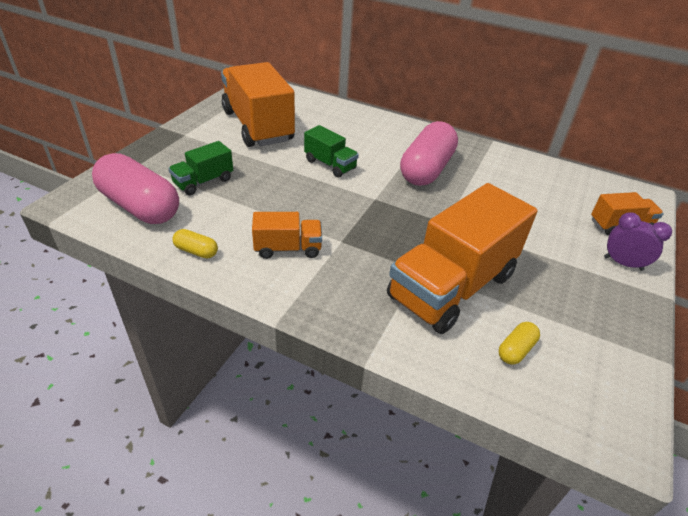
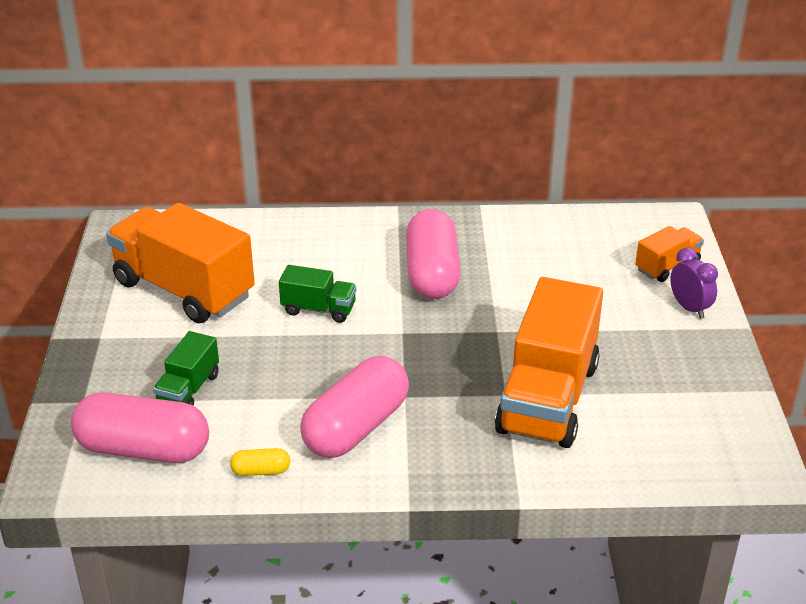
camera: 25 degrees left, 5 degrees down
(288, 248) = (356, 427): orange truck -> pink capsule
(516, 350) = (641, 434): yellow capsule -> none
(623, 263) = (689, 308): purple clock -> purple clock turned 60 degrees clockwise

